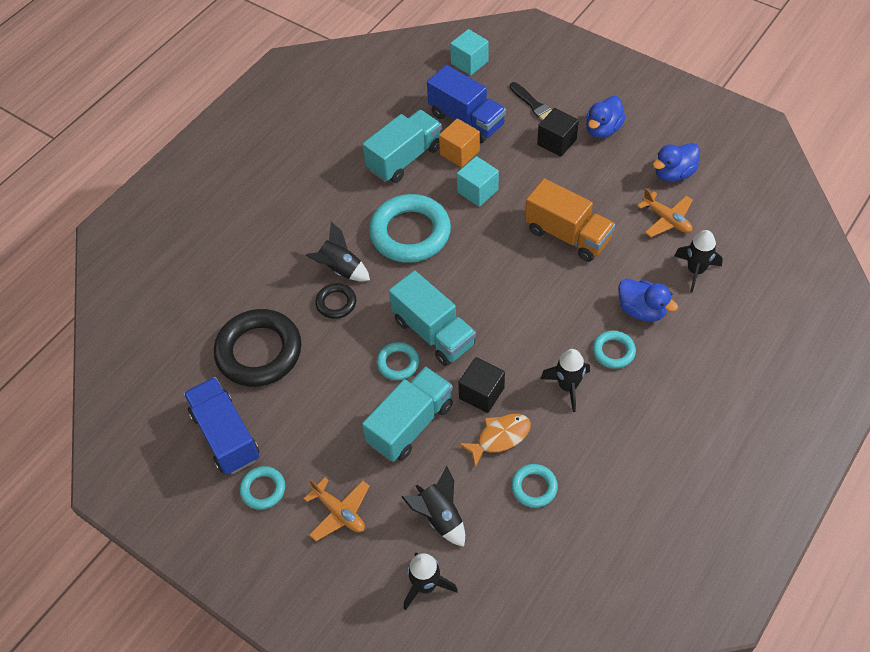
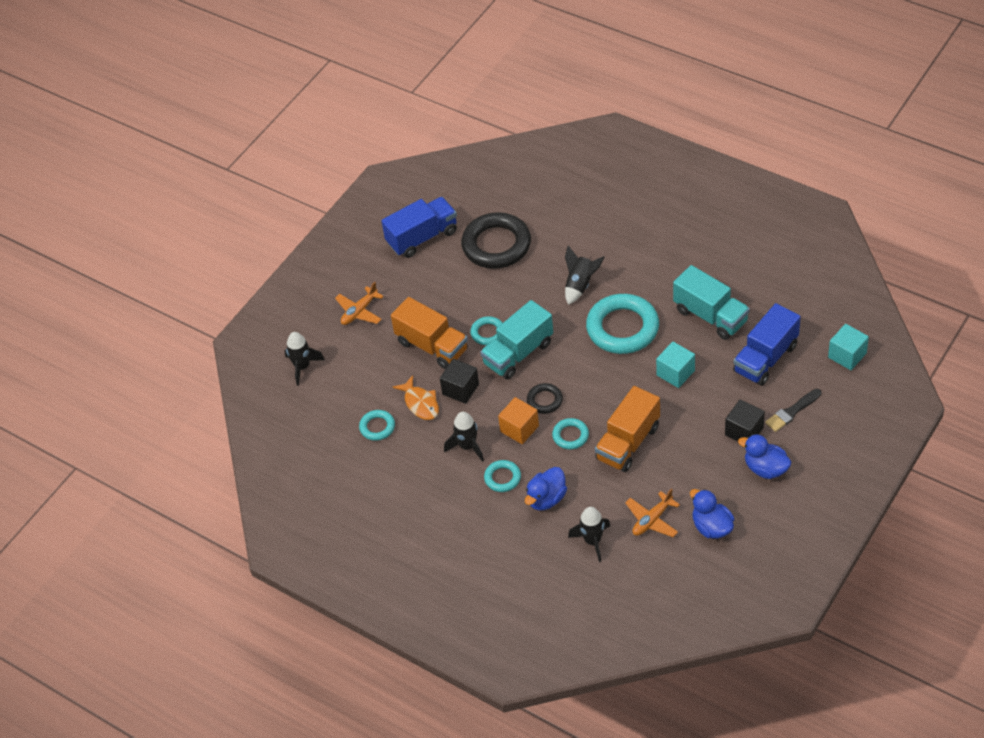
camera: 90 degrees right, 5 degrees down
(263, 489) = (378, 265): turquoise ring -> turquoise ring (570, 436)
(336, 303) = (545, 286): black ring -> black ring (544, 400)
(410, 424) = (432, 346): turquoise truck -> orange truck
(440, 517) = (354, 370): black rocket -> none
(459, 153) = (722, 356): orange cube -> orange cube (519, 429)

